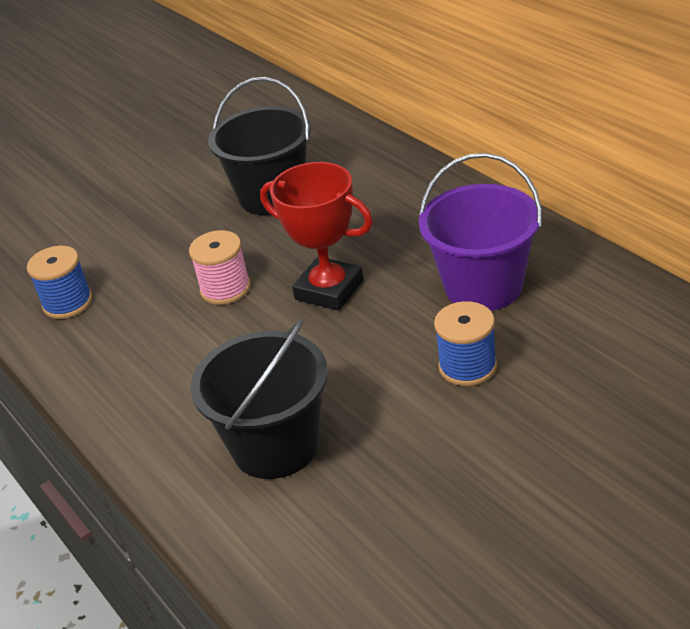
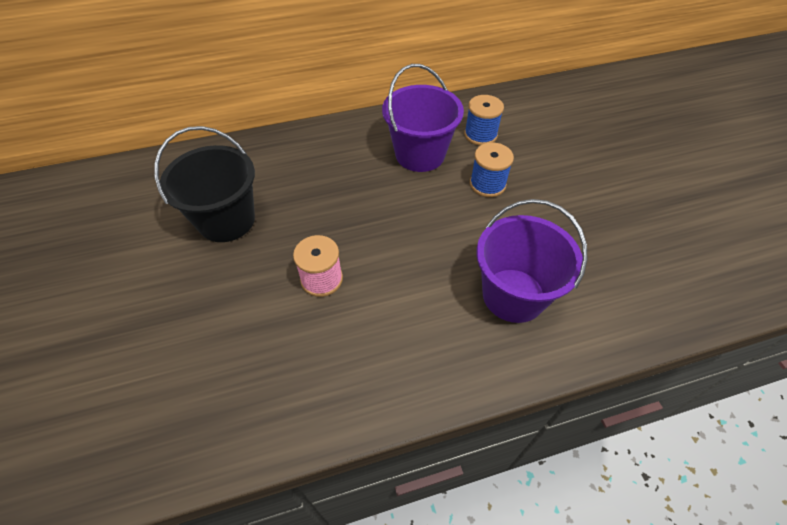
camera: 75 degrees left, 15 degrees up
(67, 303) = (248, 401): blue spool -> blue spool (480, 135)
(275, 446) = (513, 295): black bucket -> purple bucket
(329, 290) = (369, 222): red trophy -> none

